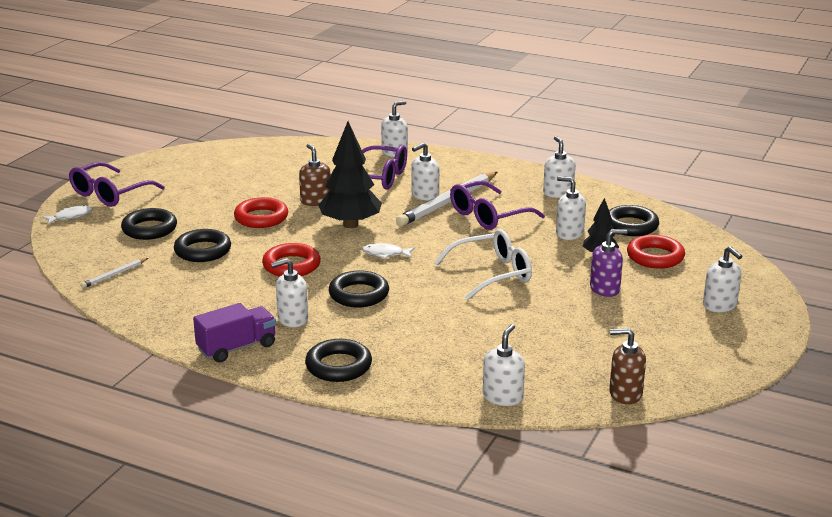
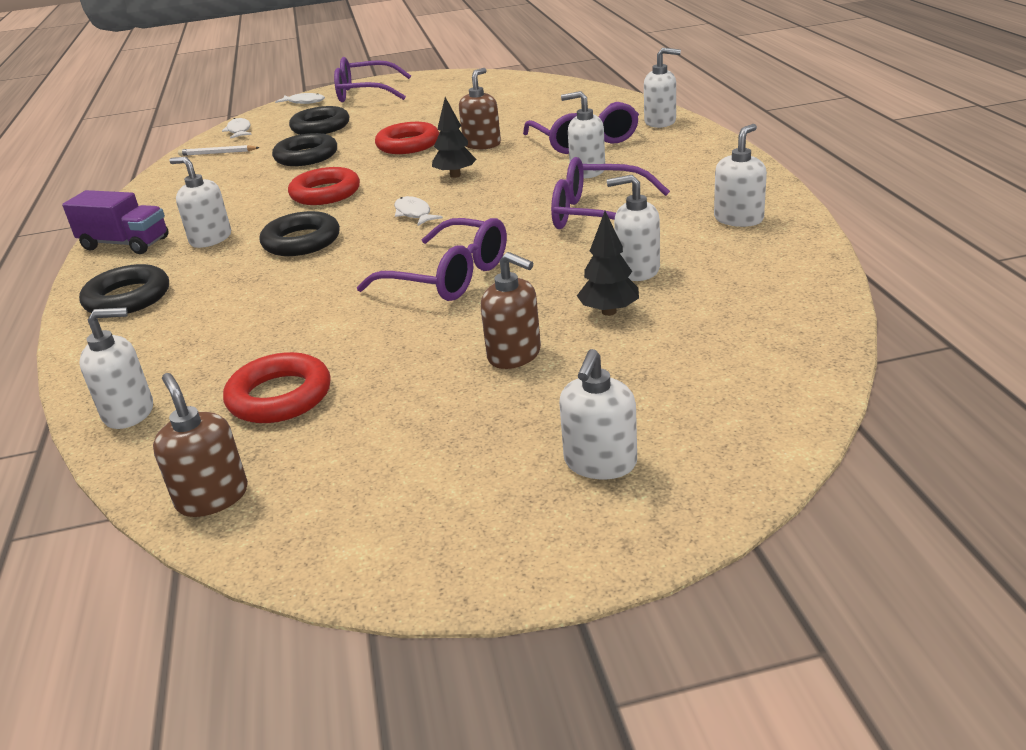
camera: 55 degrees right, 5 degrees up
(79, 255) = (239, 131): none -> white fish
(350, 225) = (455, 175): black tree -> black tree, size x0.55
(448, 202) = (592, 186): white pencil -> none
(492, 274) = (449, 277): white glasses -> purple glasses
(569, 233) = (637, 270): white soap dispenser -> white soap dispenser turned 75 degrees counterclockwise
(605, 289) = (514, 355): purple soap dispenser -> brown soap dispenser
(631, 226) = (739, 294): black ring -> none
(655, 257) = (674, 347): red ring -> red ring (280, 396)

